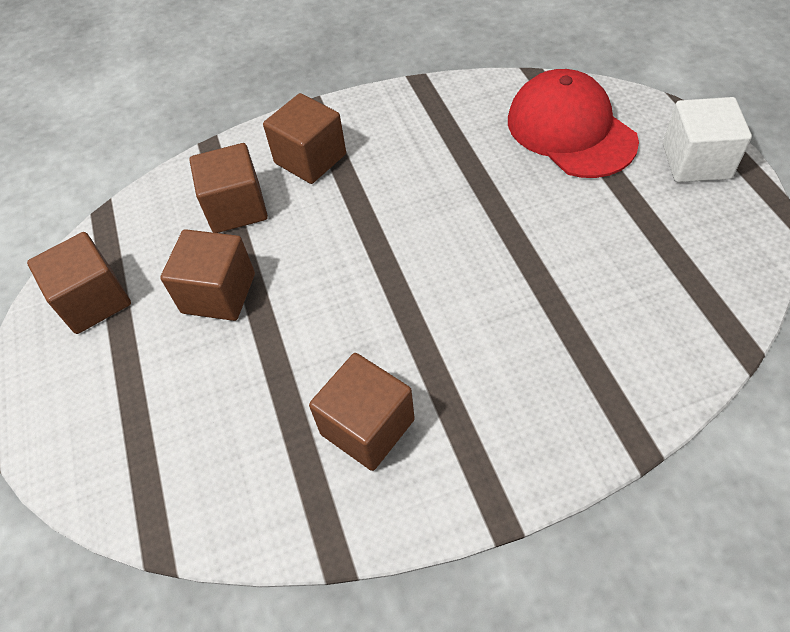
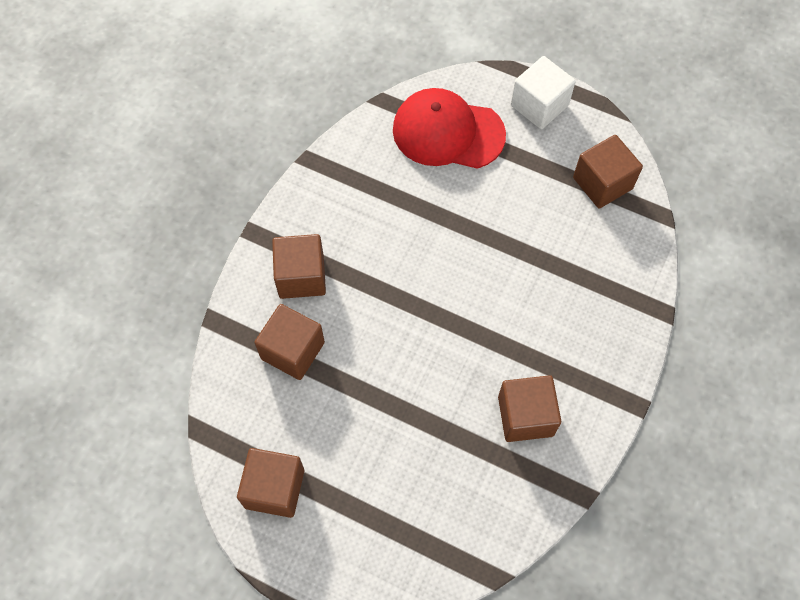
camera: 50 degrees left, 10 degrees up
(218, 293) = (351, 415): brown cube -> brown cube (602, 183)

